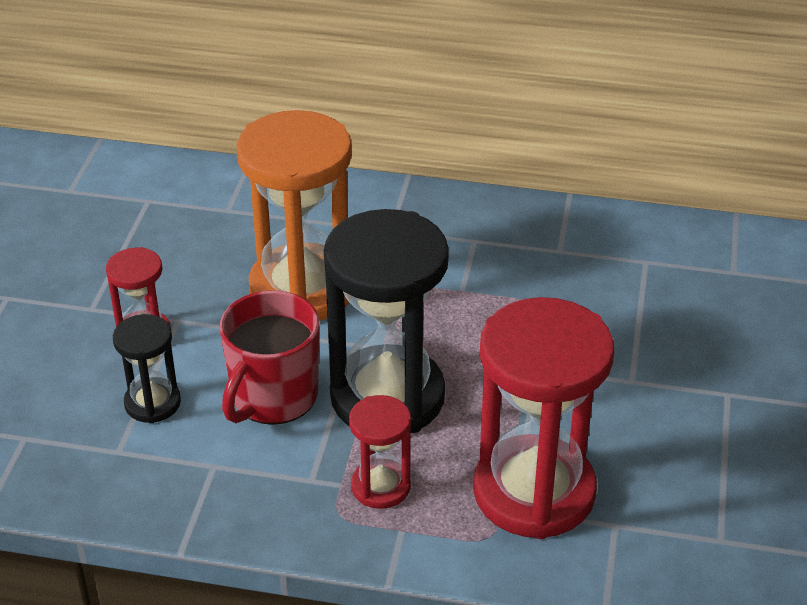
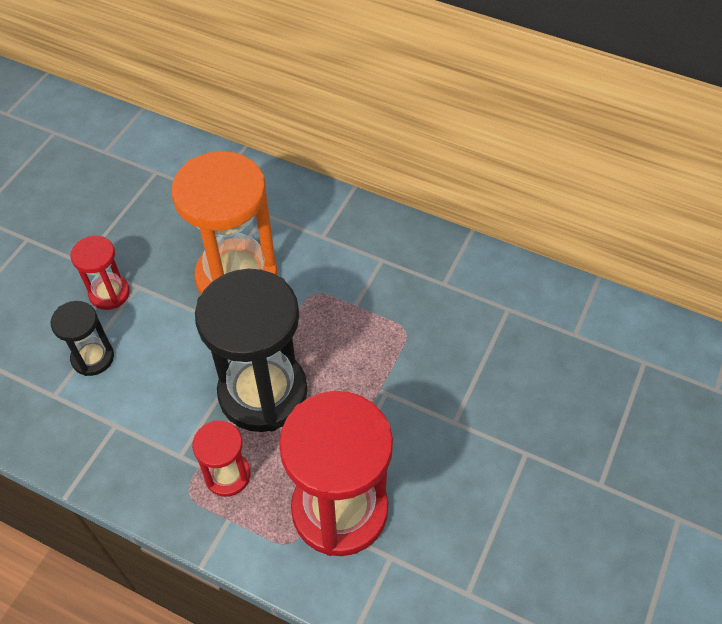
camera: 15 degrees right, 15 degrees up
(273, 397) = (180, 373): red mug -> none

